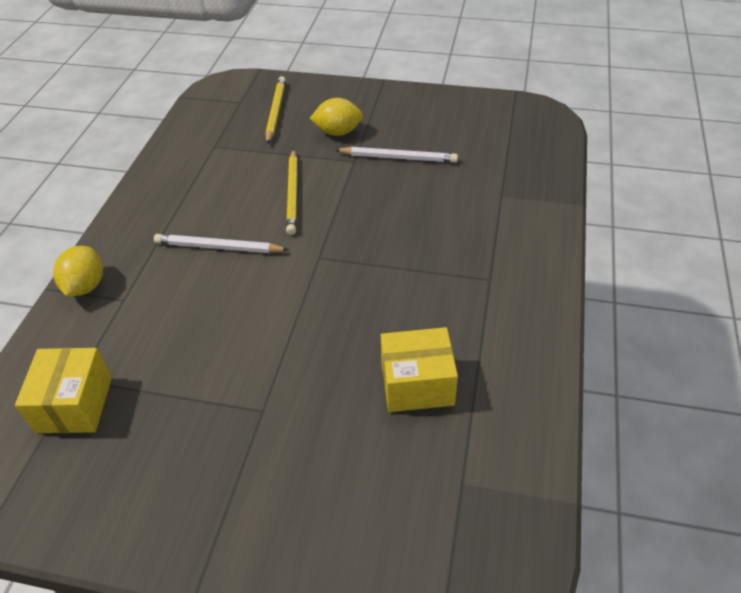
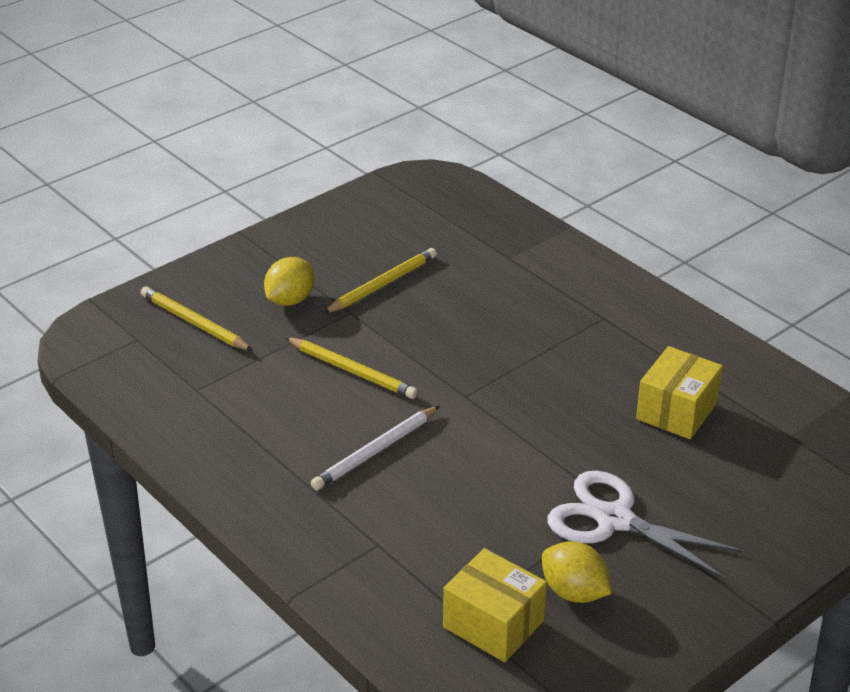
camera: 55 degrees left, 10 degrees down
(86, 286) = (325, 564): yellow lemon -> yellow lemon (574, 592)
(245, 414) = (614, 519): none -> white scissors
(398, 158) = (382, 284): white pencil -> yellow pencil

